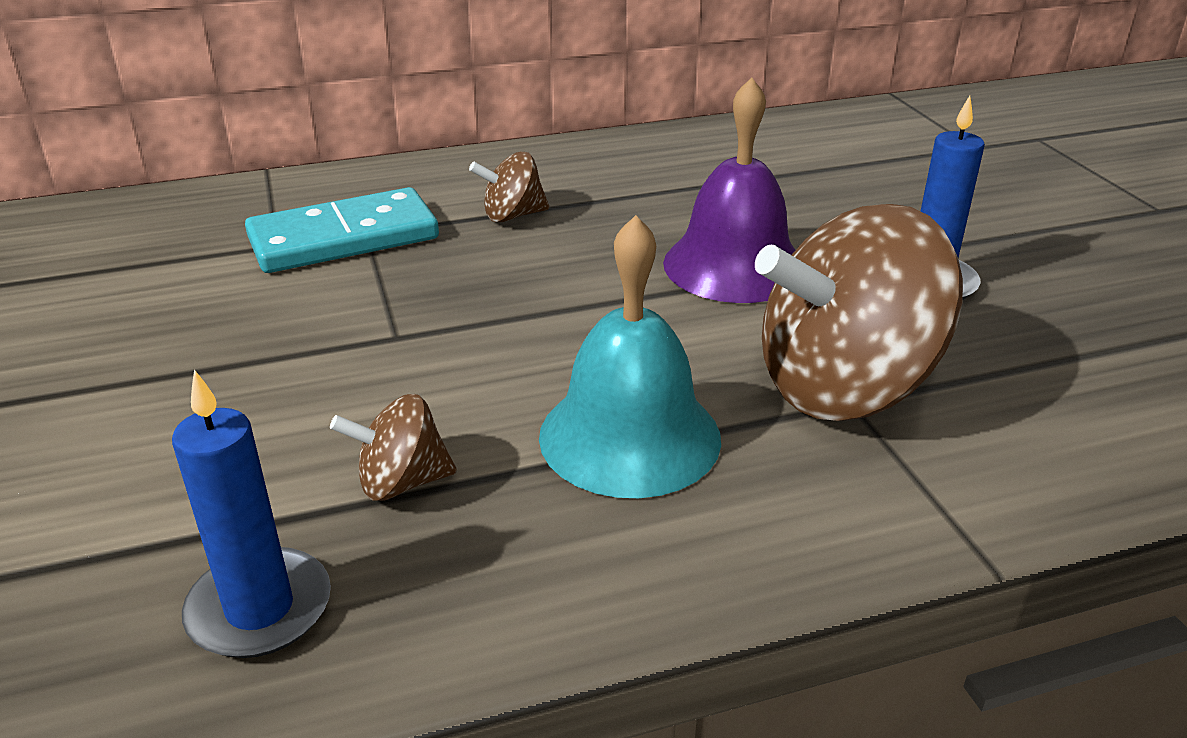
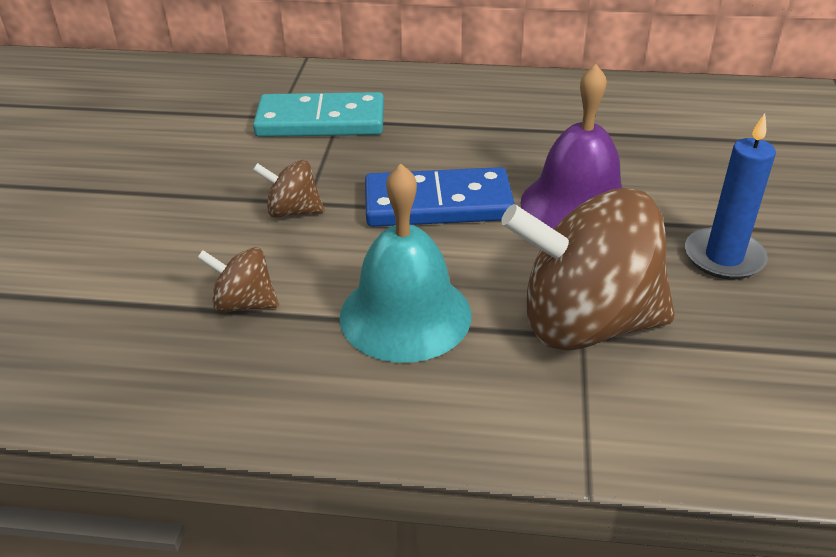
camera: 25 degrees right, 5 degrees up
(260, 608) = (119, 357): blue candle -> none
(512, 216) = (443, 128): brown spinning top -> brown spinning top (293, 211)
(571, 300) = (438, 204): none -> blue domino

